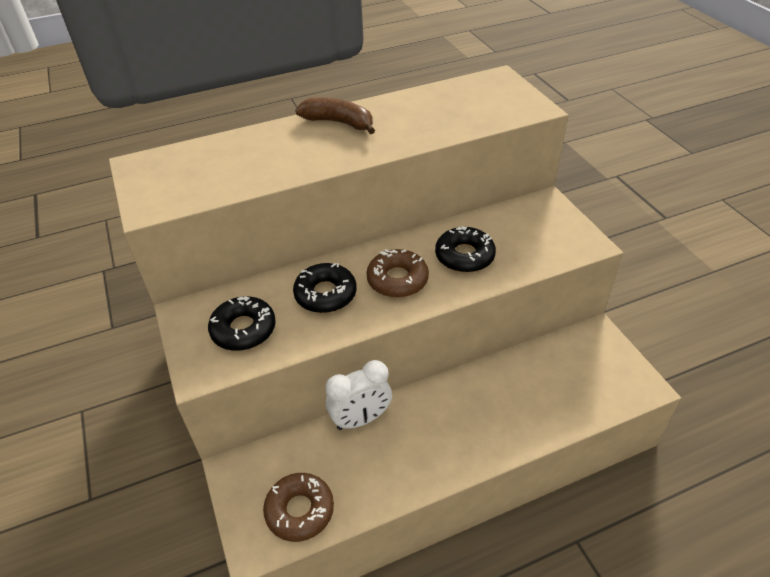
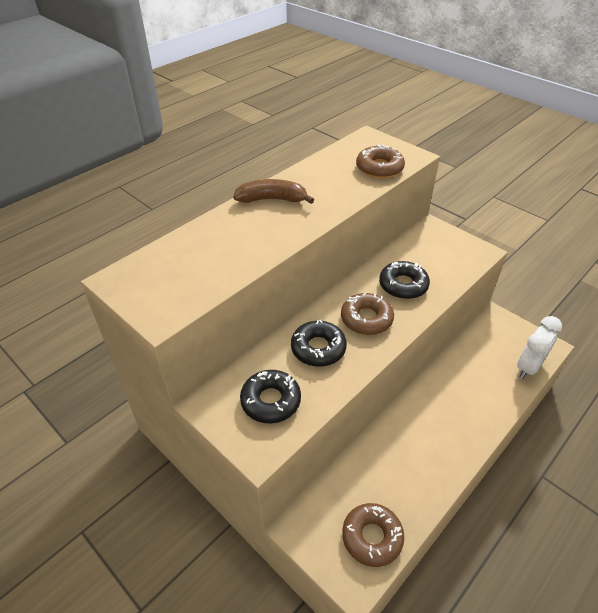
camera: 25 degrees left, 0 degrees up
(361, 419) = (372, 443): white clock -> white clock (528, 367)
(482, 114) = (379, 168): none -> brown donut

